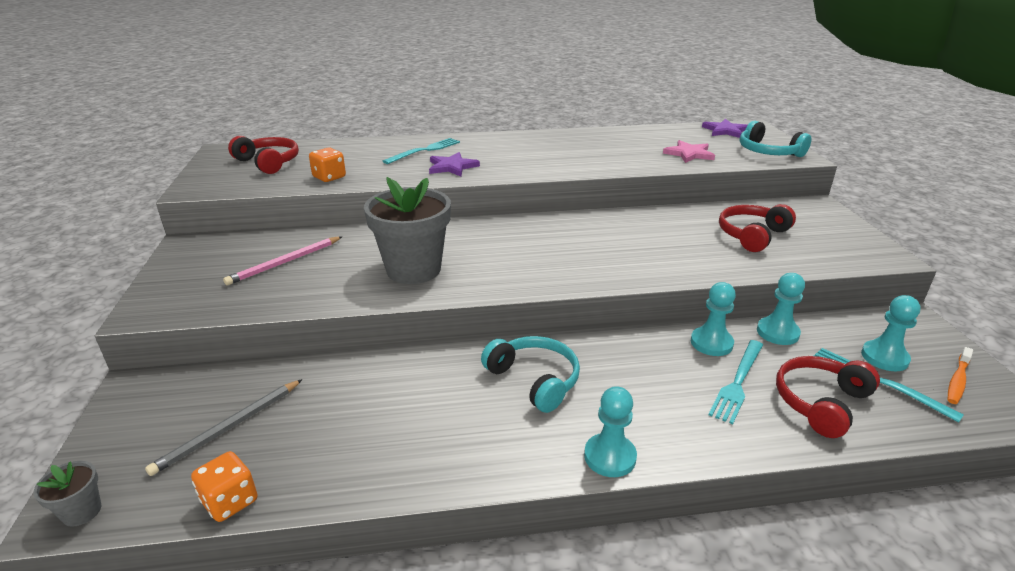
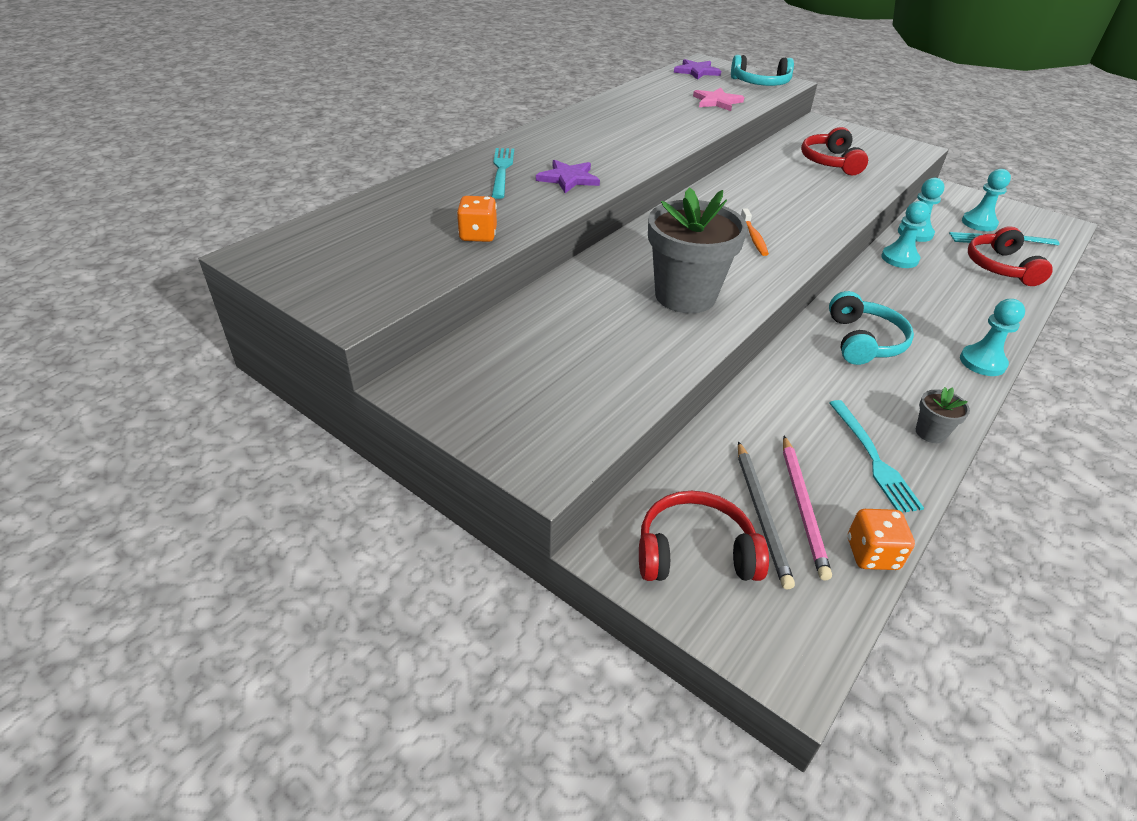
camera: 45 degrees left, 10 degrees up
(82, 512) = (802, 653): grey flower pot -> grey flower pot (930, 433)
(268, 162) = (362, 246): red headphones -> red headphones (695, 551)
(285, 262) = (565, 348): pink pencil -> pink pencil (803, 507)
(534, 380) = (864, 341): turquoise headphones -> turquoise headphones turned 90 degrees clockwise
(737, 382) = (952, 277): turquoise fork -> turquoise fork (873, 458)
(957, 381) = (1022, 221): orange toothbrush -> orange toothbrush (753, 237)

